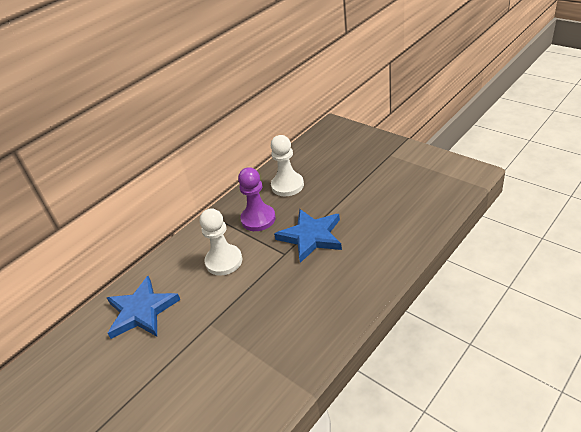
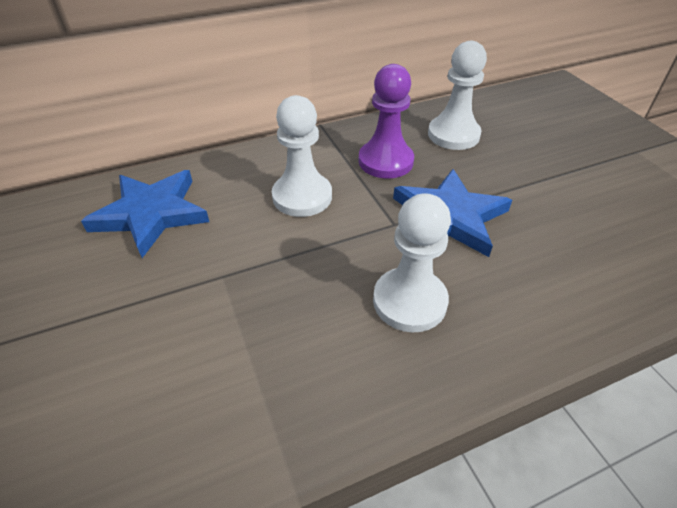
camera: 20 degrees right, 5 degrees up
(315, 290) = (409, 301): none -> white pawn

